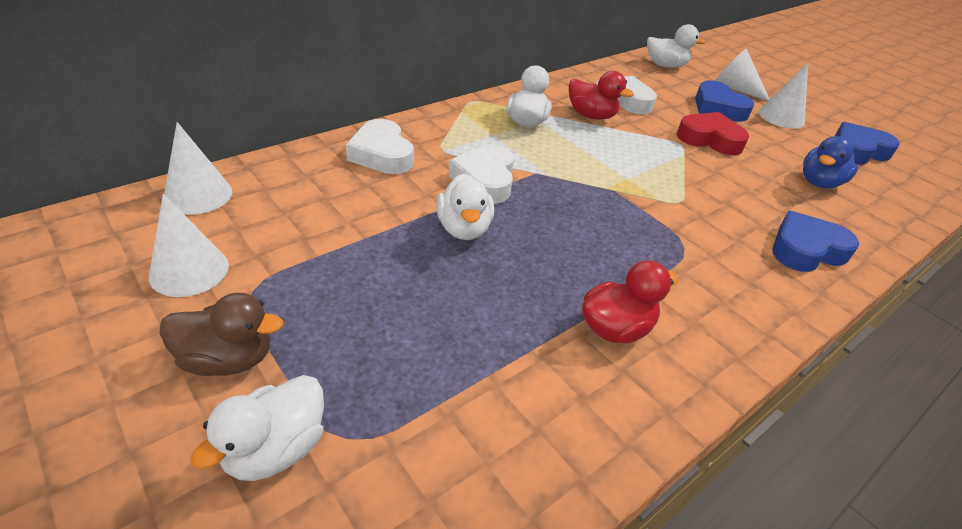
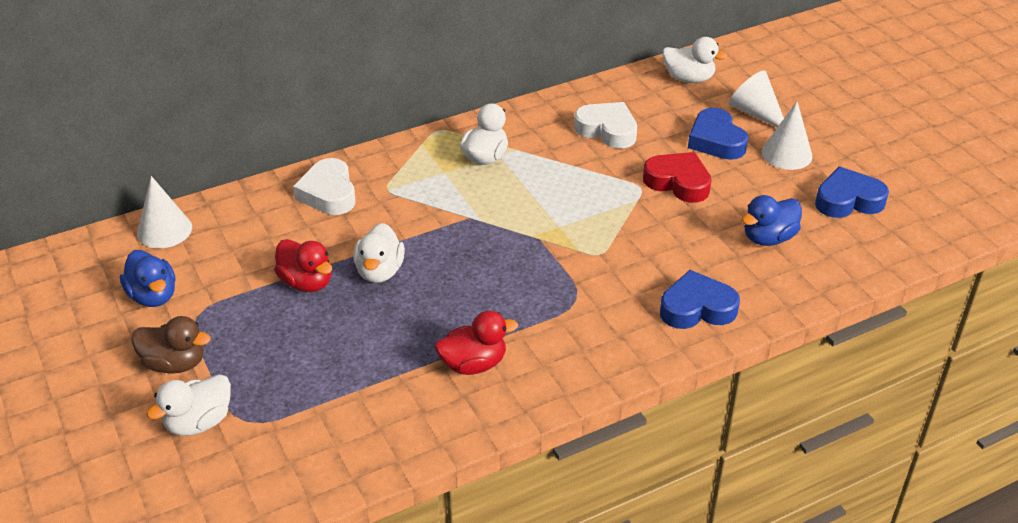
camera: 15 degrees right, 0 degrees up
(189, 270) = (153, 296): white cone -> blue duck
(485, 180) = (417, 224): white heart -> none
(591, 115) = (559, 150): red duck -> red duck (306, 282)

